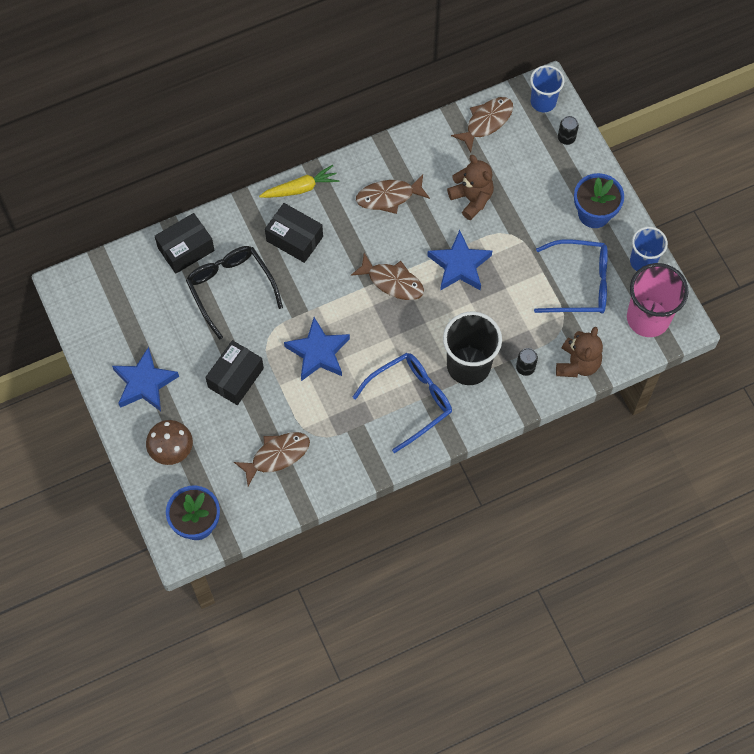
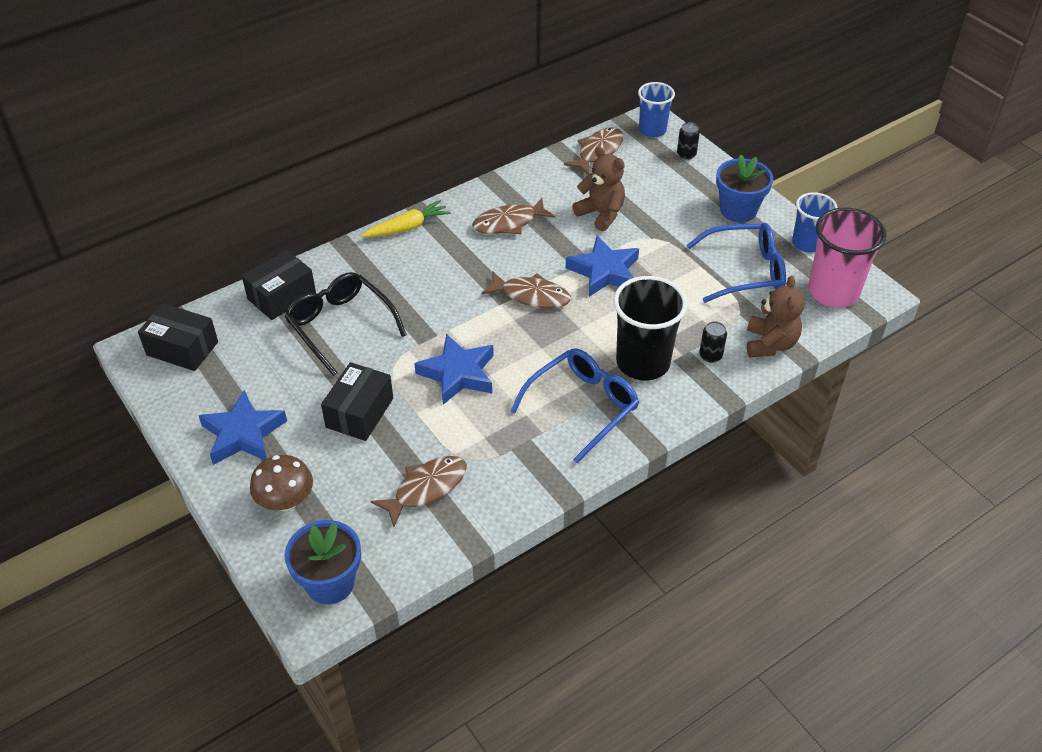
camera: 10 degrees left, 20 degrees down
(294, 239) = (409, 271): black box -> black box (182, 348)

